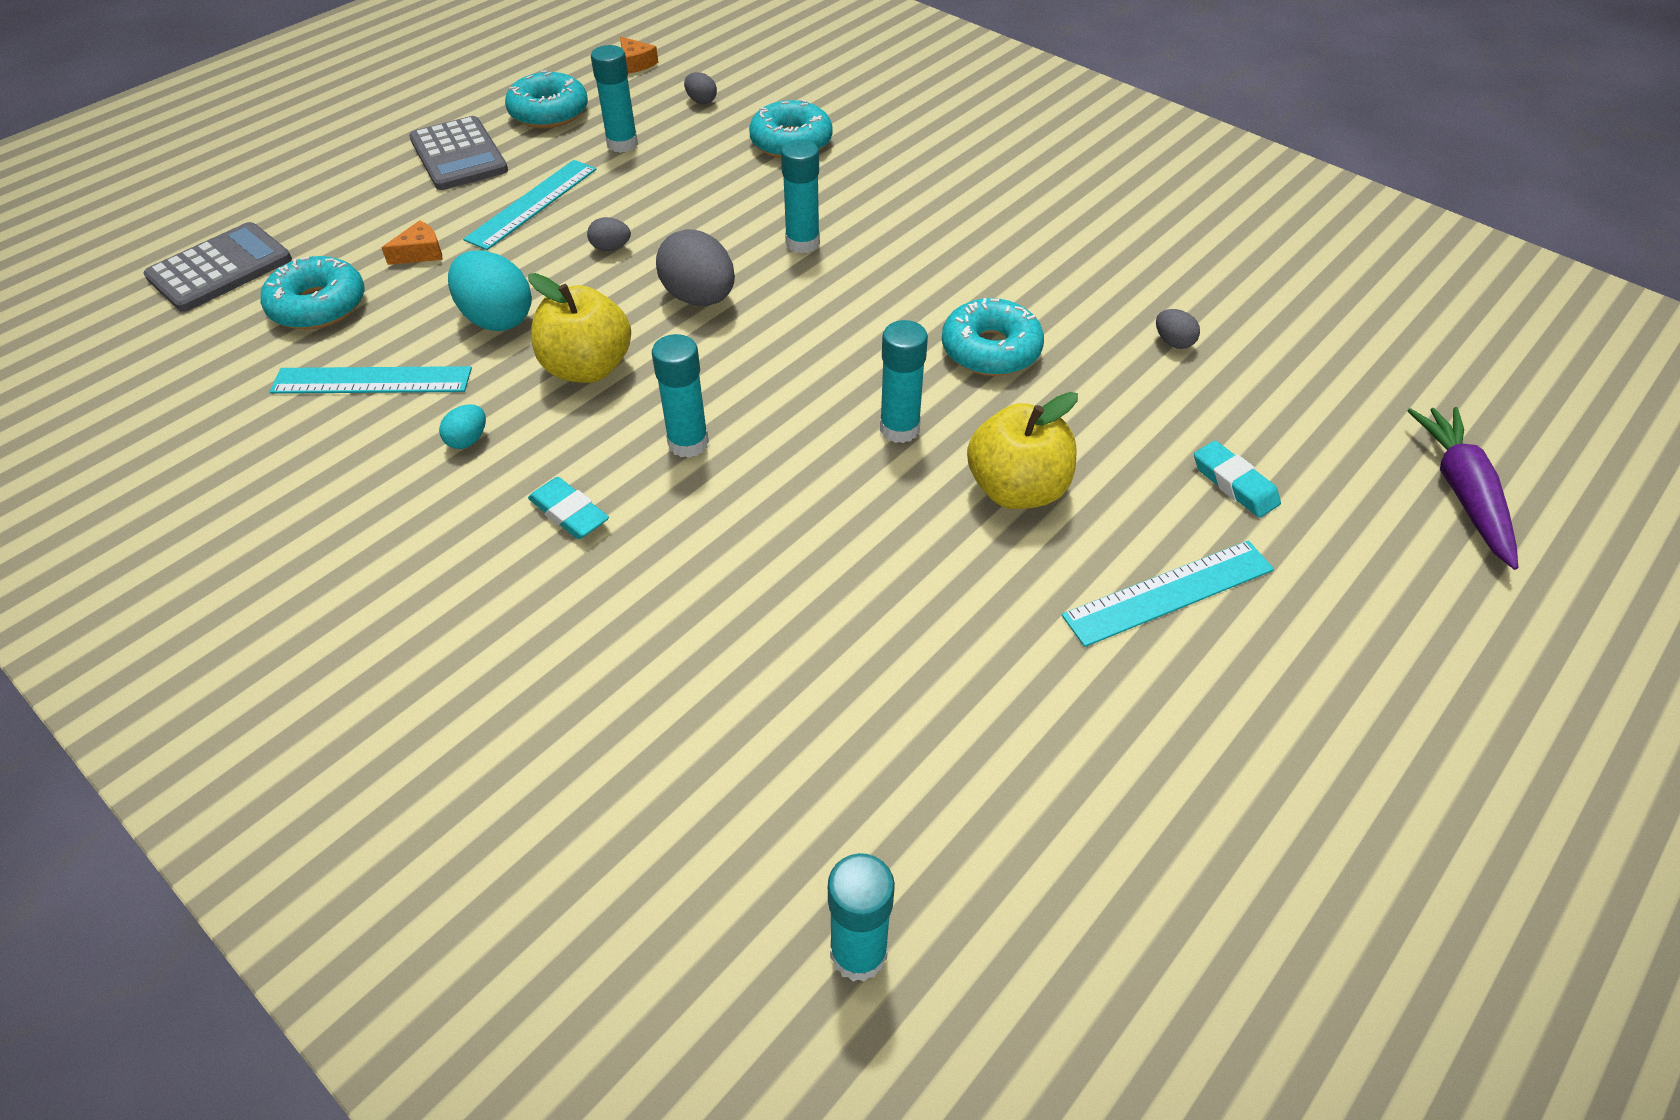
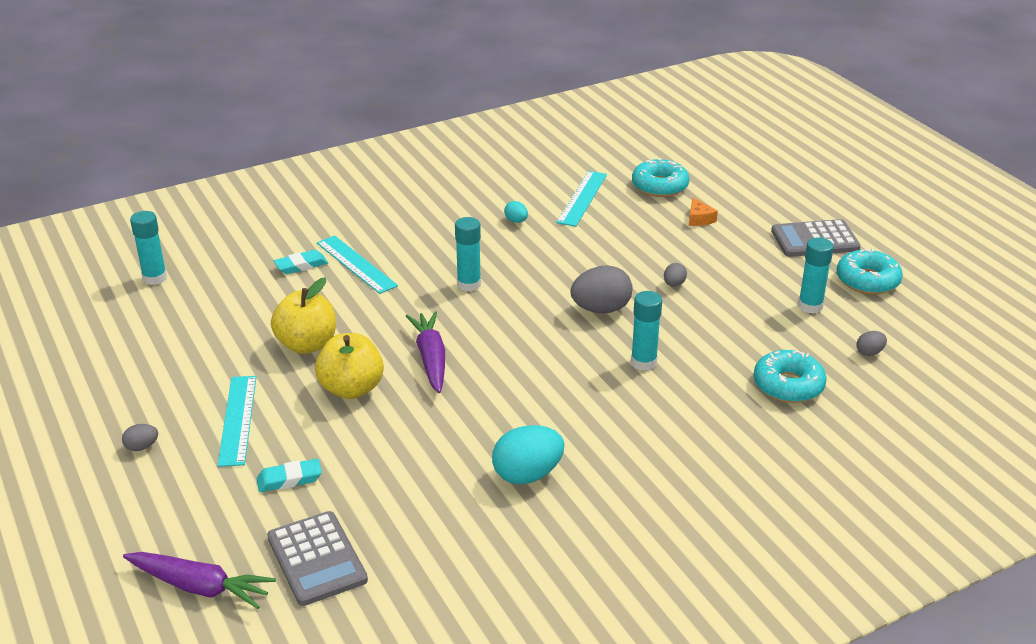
camera: 110 degrees right, 15 degrees down
(220, 268) = (711, 160): grey calculator -> grey calculator (317, 559)
(497, 318) = (617, 238): turquoise egg -> turquoise egg (527, 475)
(532, 204) = (740, 261): turquoise ruler -> turquoise ruler (356, 264)
(569, 513) = (442, 243): turquoise eraser -> turquoise eraser (301, 265)
(587, 368) = (554, 261): yellow apple -> yellow apple (307, 344)
(636, 63) = (944, 330): orange cheese -> none
(899, 429) = (431, 358): turquoise glue stick -> purple carrot
(990, 350) = (479, 415): turquoise donut -> none
(1173, 342) = (434, 506): grey egg -> grey egg (142, 447)

